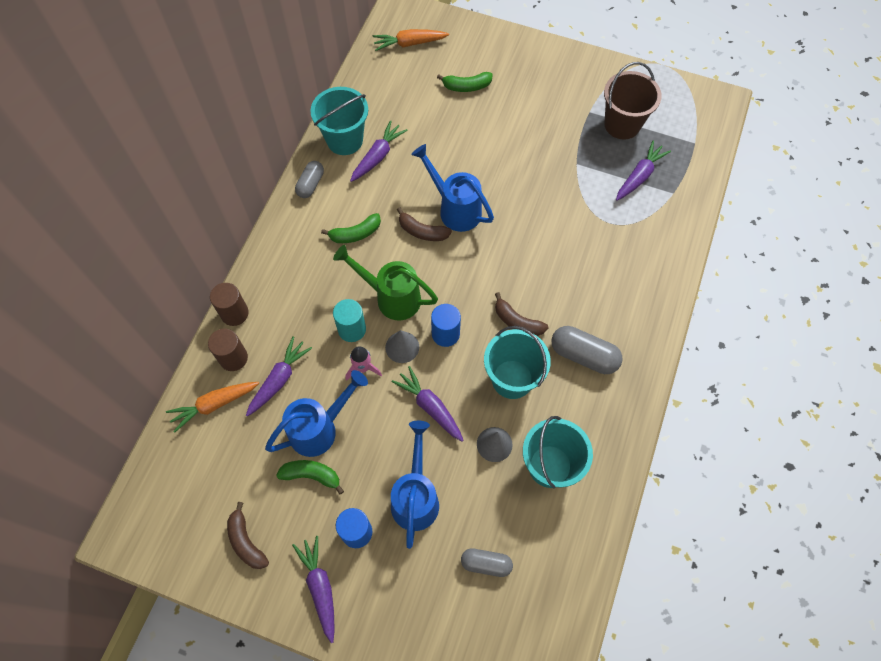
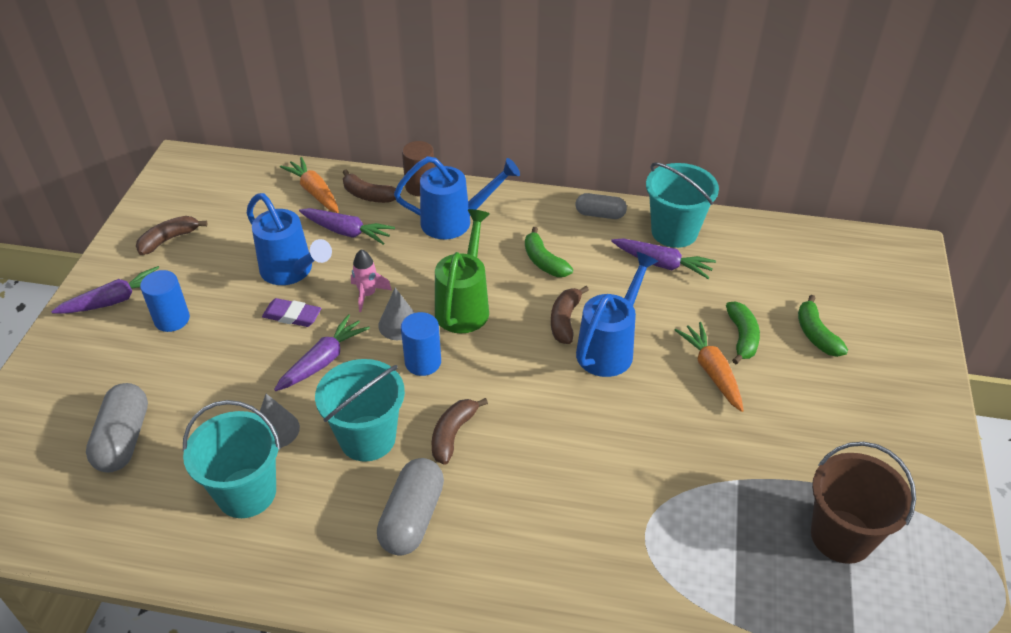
camera: 80 degrees right, 20 degrees down
(233, 358) = (368, 195): brown cylinder -> brown banana
(312, 475) = (238, 274): green banana -> green banana (742, 337)
(352, 329) = (416, 278): turquoise cylinder -> none
(374, 429) = (292, 316): none -> purple eraser
(409, 43) = (856, 267): orange carrot -> orange carrot (711, 371)
(415, 497) = (210, 363): blue watering can -> blue watering can (454, 222)
(486, 564) = (123, 439): grey capsule -> grey capsule, size x1.55
(639, 176) = (749, 569): purple carrot -> none

